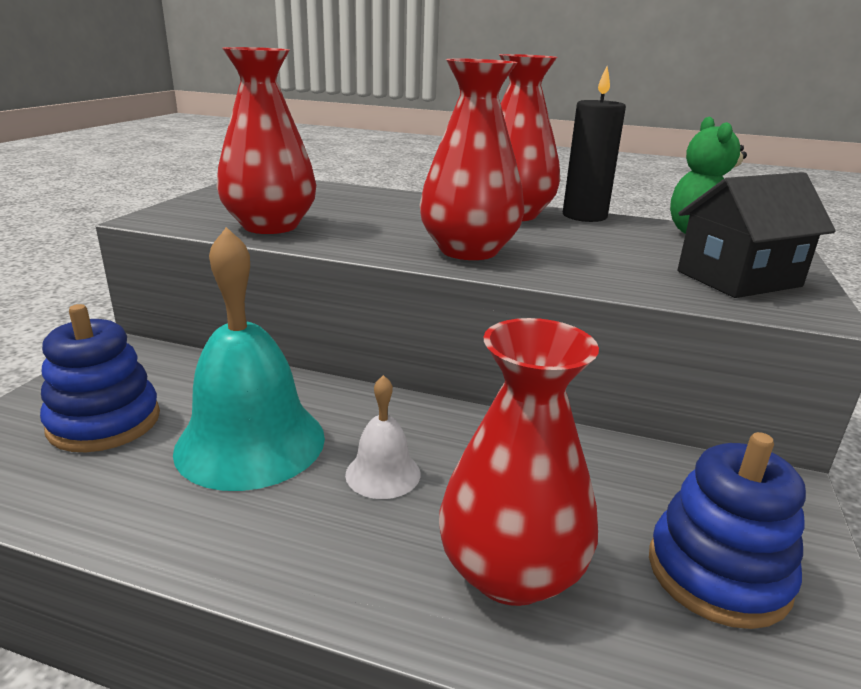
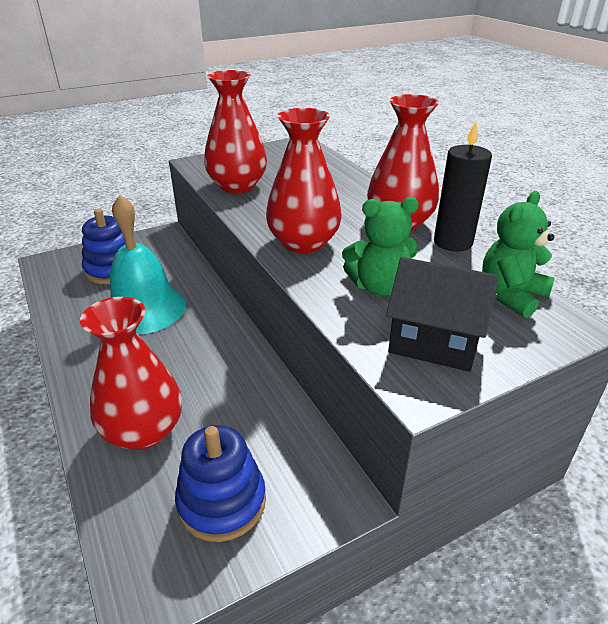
camera: 45 degrees right, 10 degrees up
(383, 473) = (168, 354): white bell -> none
(612, 259) = (379, 286): none -> green teddy bear

